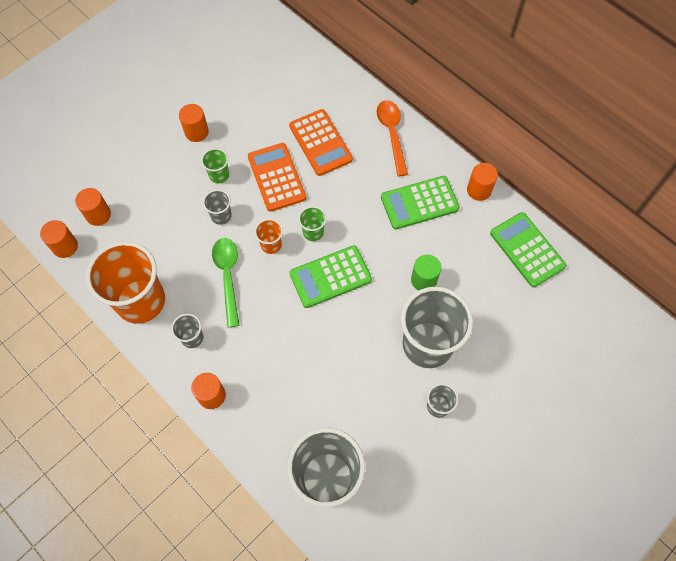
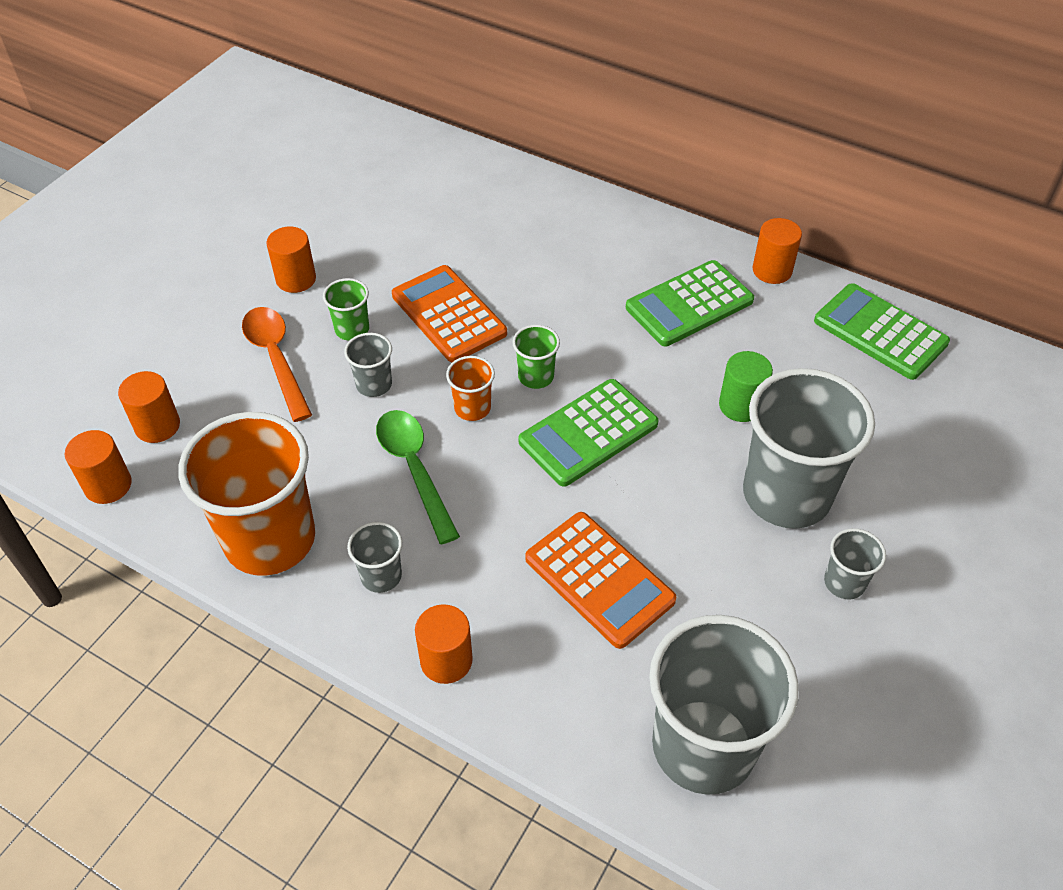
camera: 15 degrees left, 15 degrees down
(320, 143) = (502, 256): orange calculator -> orange calculator (599, 579)
(392, 134) = (609, 225): orange spoon -> orange spoon (276, 359)

